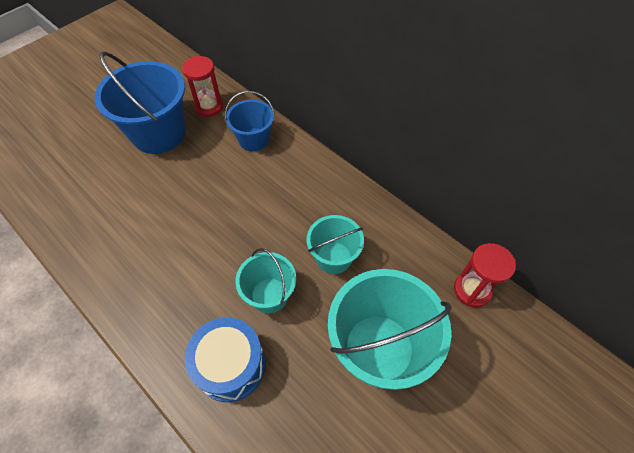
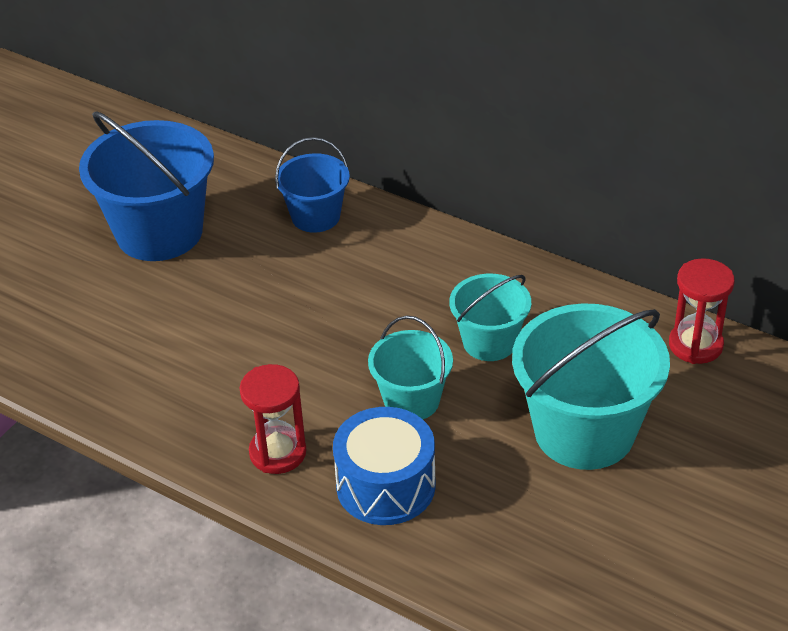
camera: 10 degrees left, 15 degrees down
(209, 107) = (225, 184): red hourglass -> red hourglass (278, 452)

